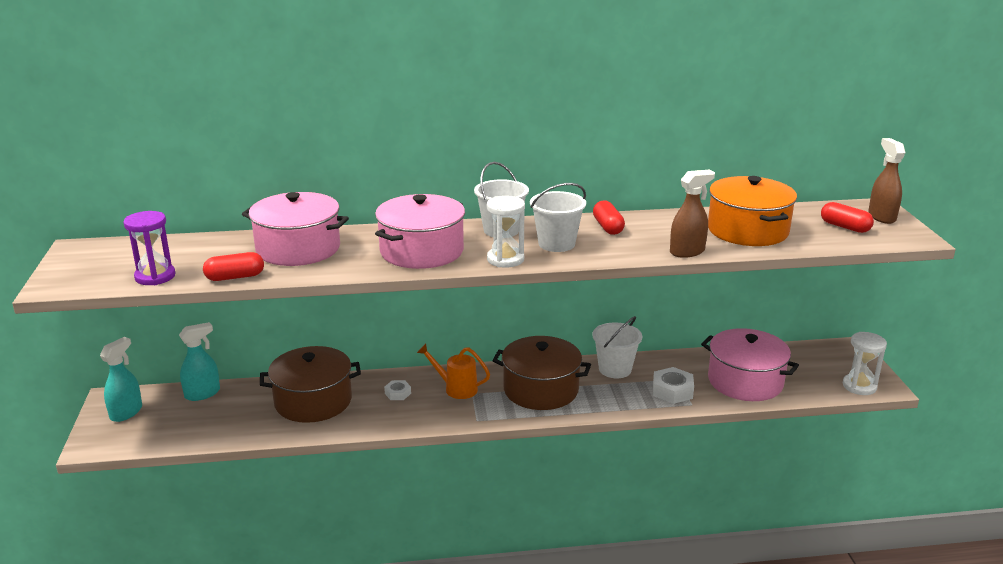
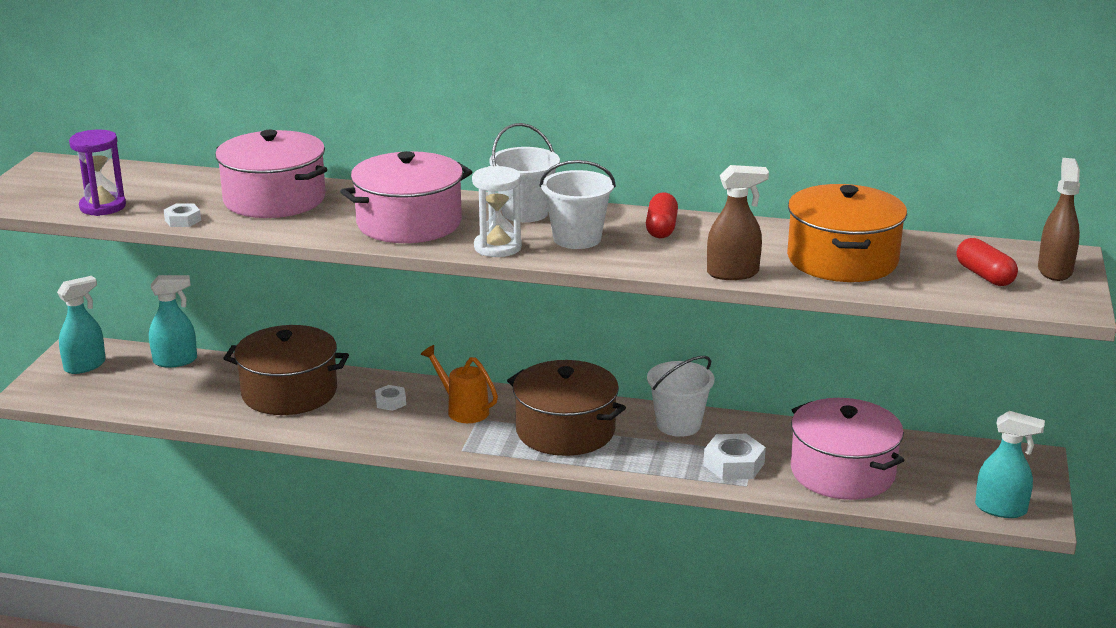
camera: 20 degrees right, 0 degrees up
(235, 277) = (183, 220): red capsule -> white nut
(859, 386) = (1001, 509): white hourglass -> turquoise spray bottle

